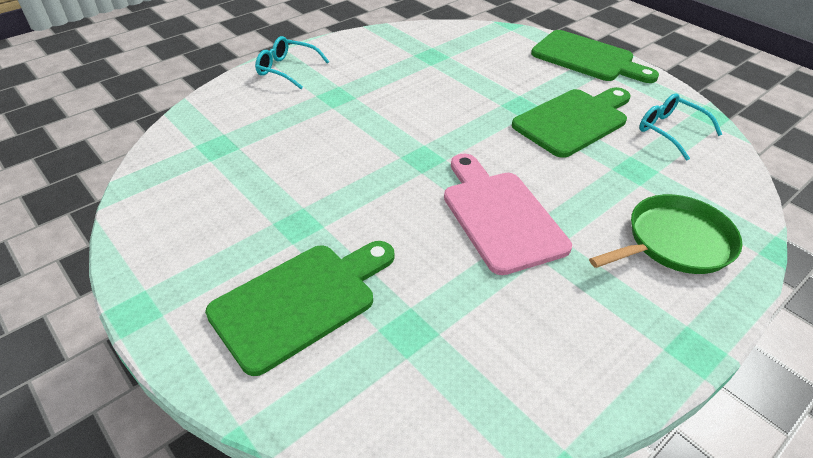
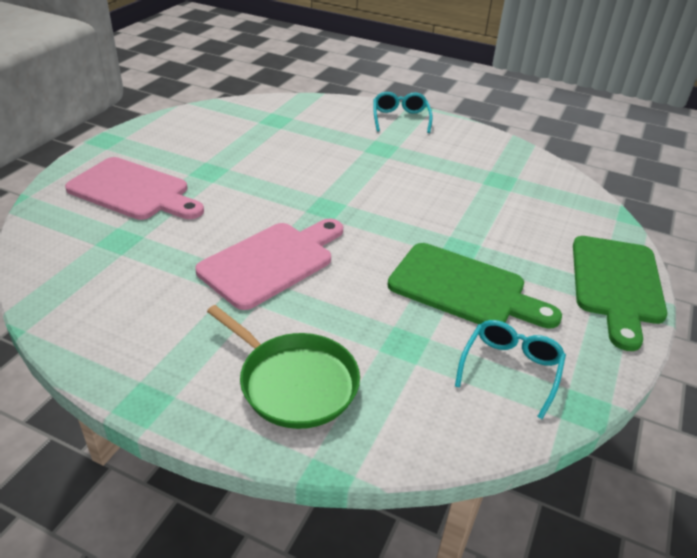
camera: 65 degrees right, 5 degrees down
(300, 301) = (133, 191): green cutting board -> pink cutting board

